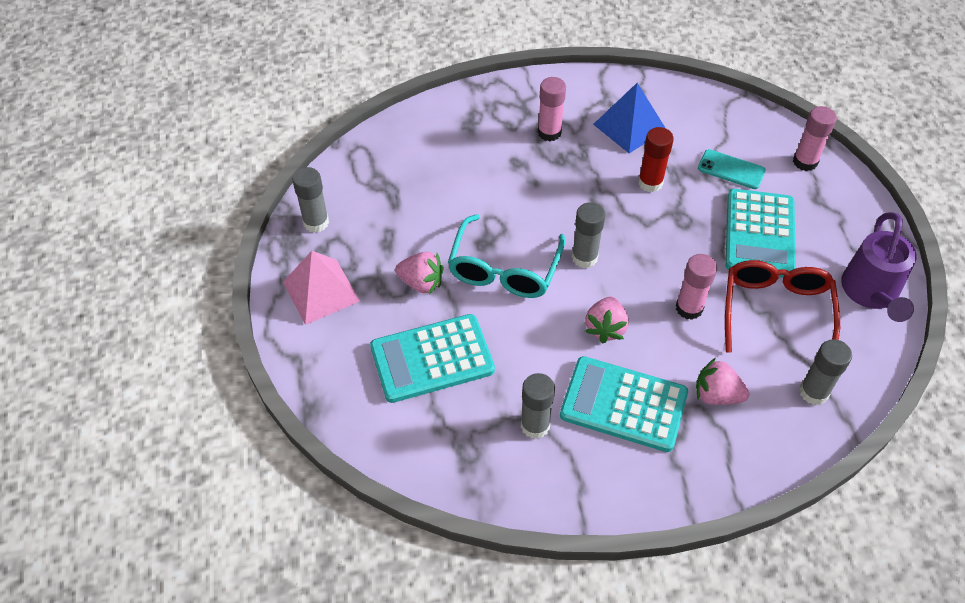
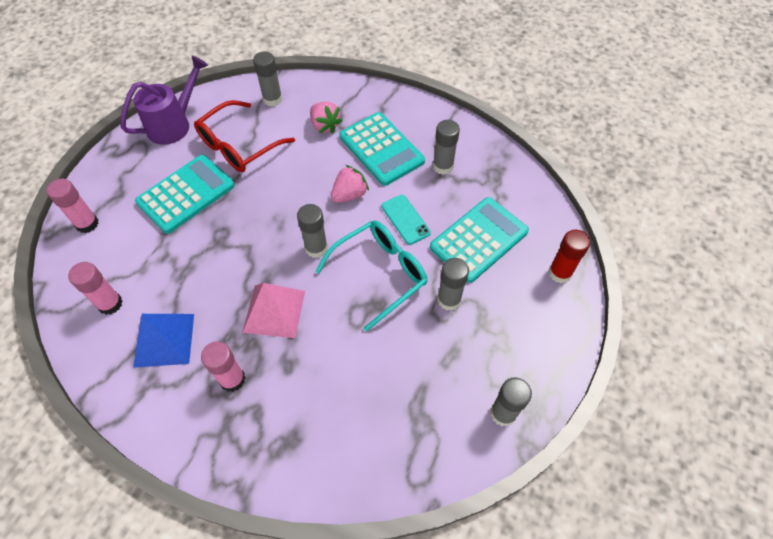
camera: 145 degrees left, 5 degrees up
(321, 291) = (532, 339): pink pyramid -> pink pyramid (274, 311)
(421, 283) = (449, 300): pink strawberry -> grey glue stick
(432, 359) = (479, 240): turquoise calculator -> turquoise calculator turned 60 degrees counterclockwise
(650, 183) = (208, 277): red glue stick -> red glue stick (559, 273)
(689, 308) = (286, 176): pink glue stick -> pink glue stick (110, 304)
(731, 170) = (141, 250): turquoise phone -> turquoise phone (405, 219)

